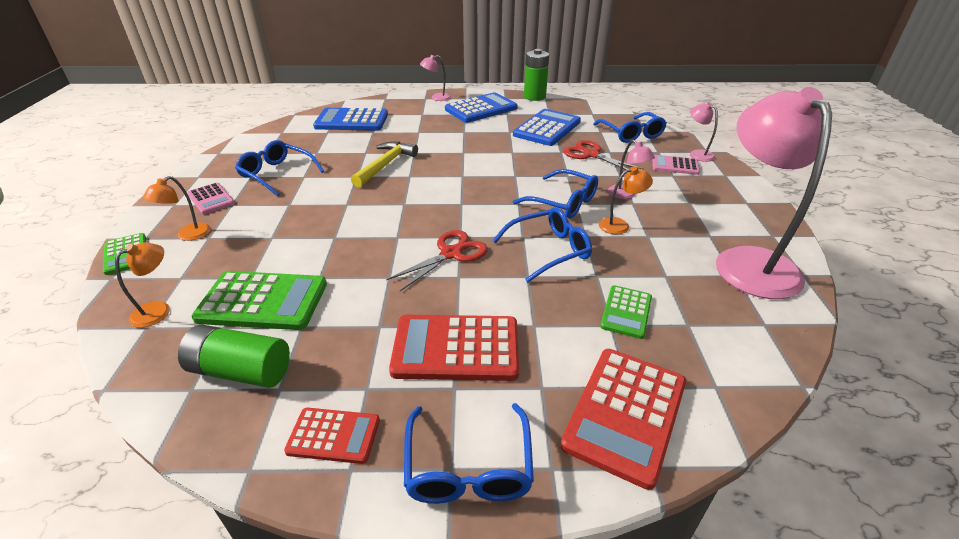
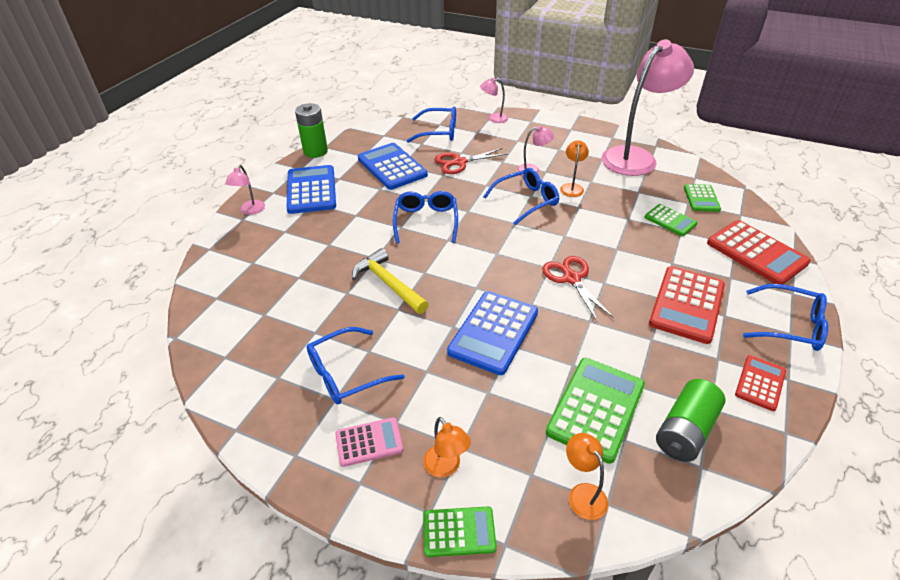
camera: 65 degrees left, 5 degrees up
(351, 121) = (250, 288): blue calculator -> blue calculator (493, 332)
(549, 250) = (589, 228): blue glasses -> blue glasses (426, 221)
(675, 166) = (504, 134): pink calculator -> none
(714, 337) = (701, 198): none -> green calculator
(748, 261) = (635, 157): pink lamp -> pink lamp turned 120 degrees clockwise

